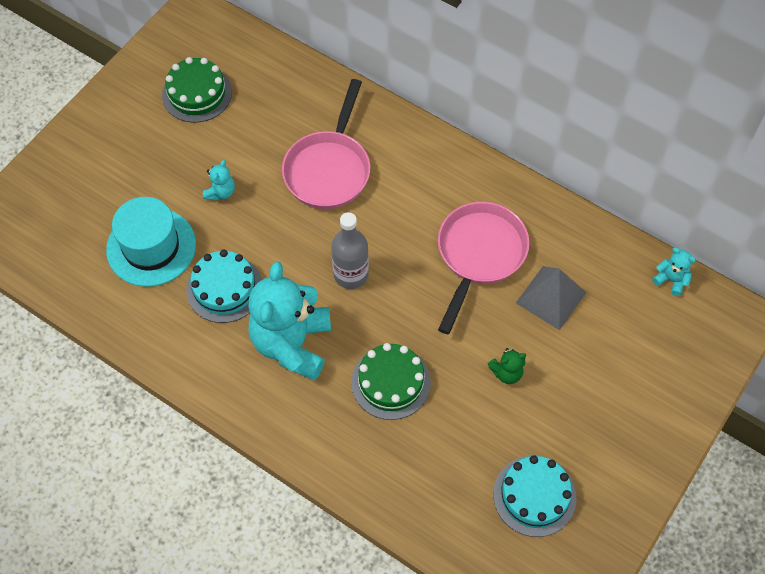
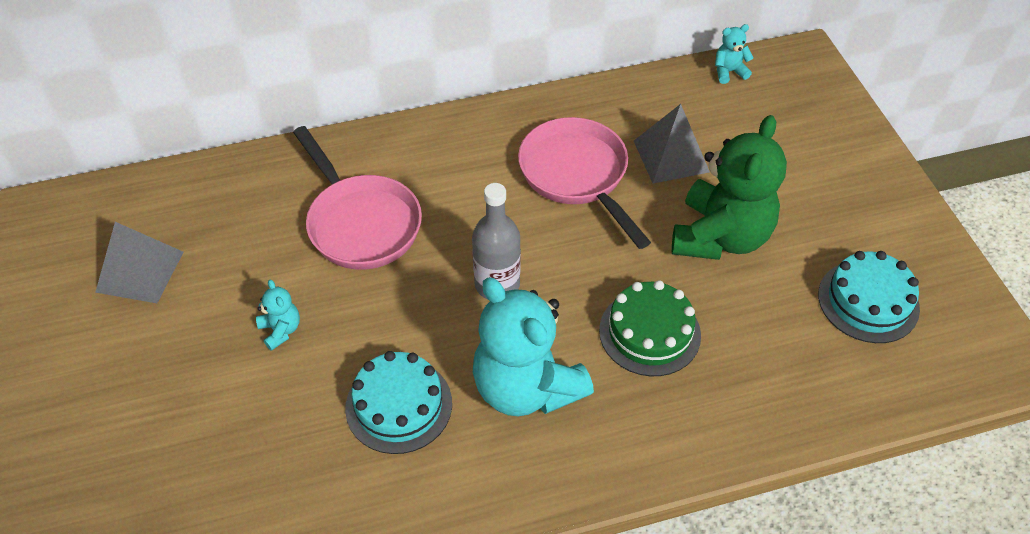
camera: 50 degrees left, 10 degrees down
(151, 247) = (272, 442): turquoise hat -> none
(197, 93) = (140, 271): green cake -> grey pyramid
(506, 373) = (720, 237): green teddy bear -> green teddy bear, size x2.39

